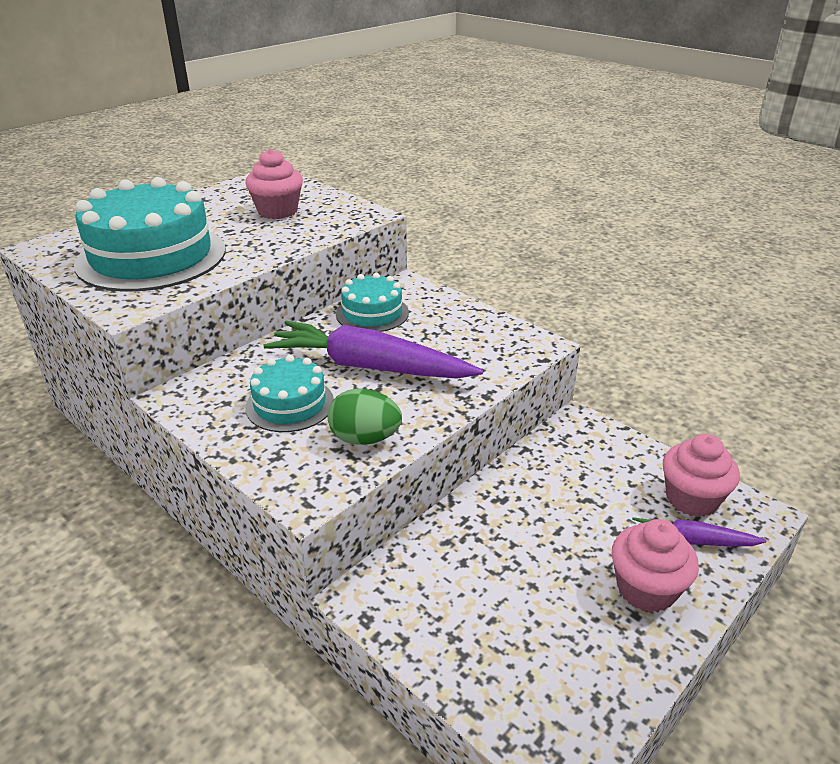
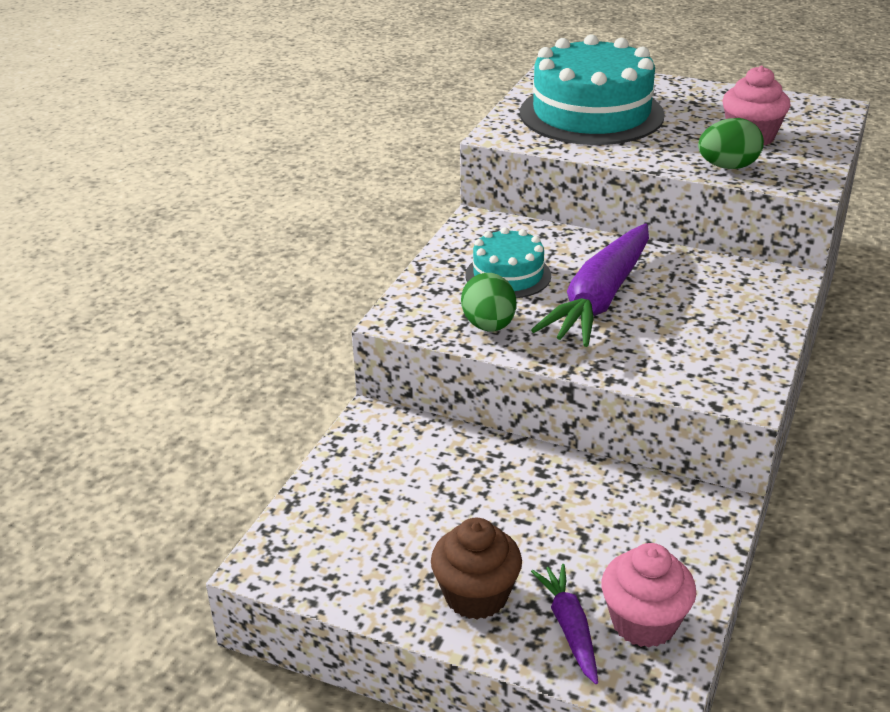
camera: 70 degrees right, 0 degrees up
(314, 231) = (727, 167): none -> green egg
(369, 367) = (600, 299): purple carrot -> purple carrot turned 150 degrees counterclockwise
(372, 313) = (700, 275): turquoise cake -> none
(646, 589) = (476, 596): pink cupcake -> brown cupcake

